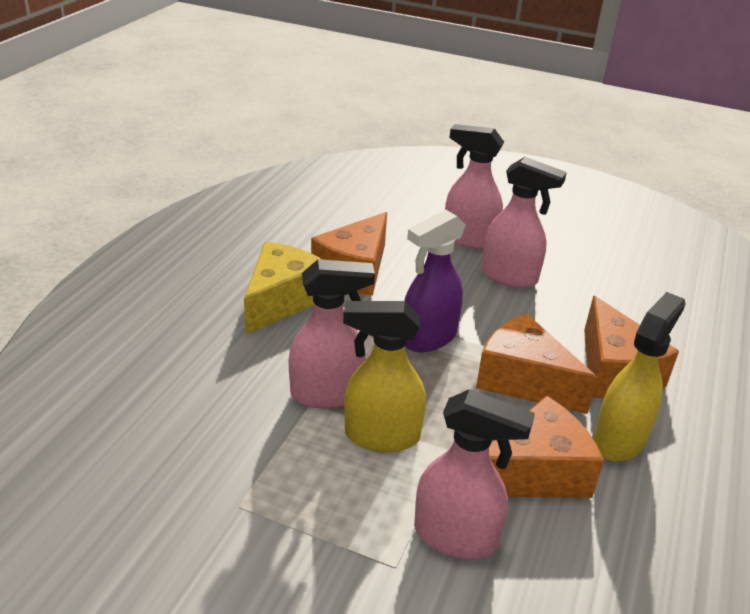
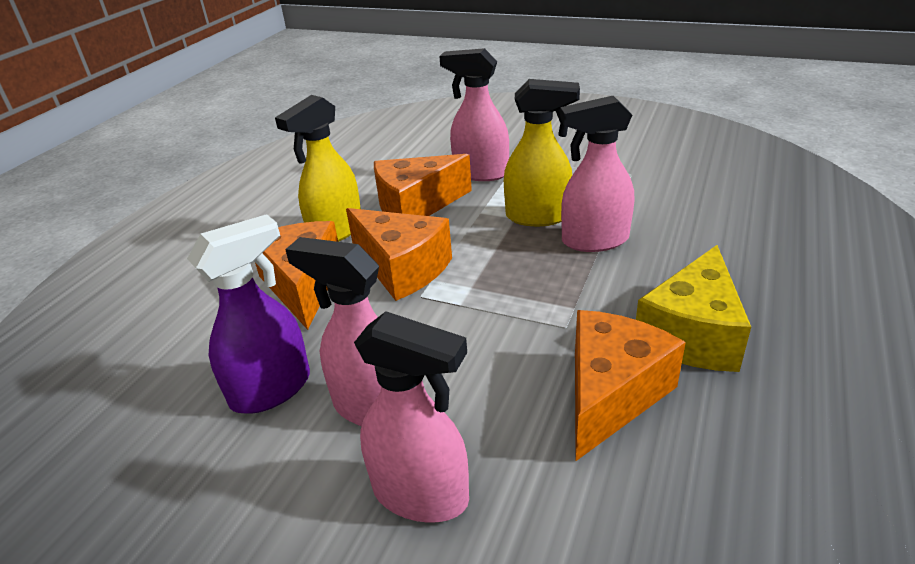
camera: 175 degrees left, 0 degrees up
(428, 338) = (498, 302): purple spray bottle -> purple spray bottle (272, 389)

